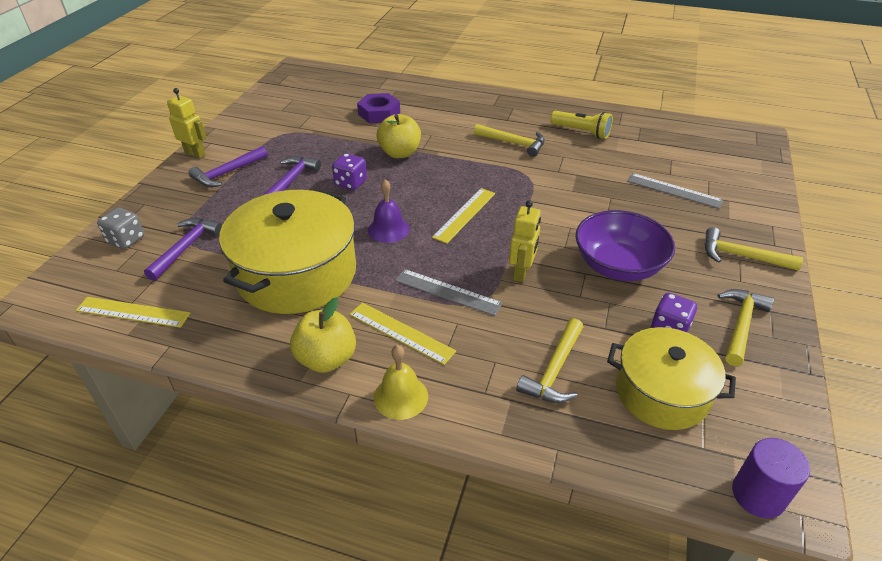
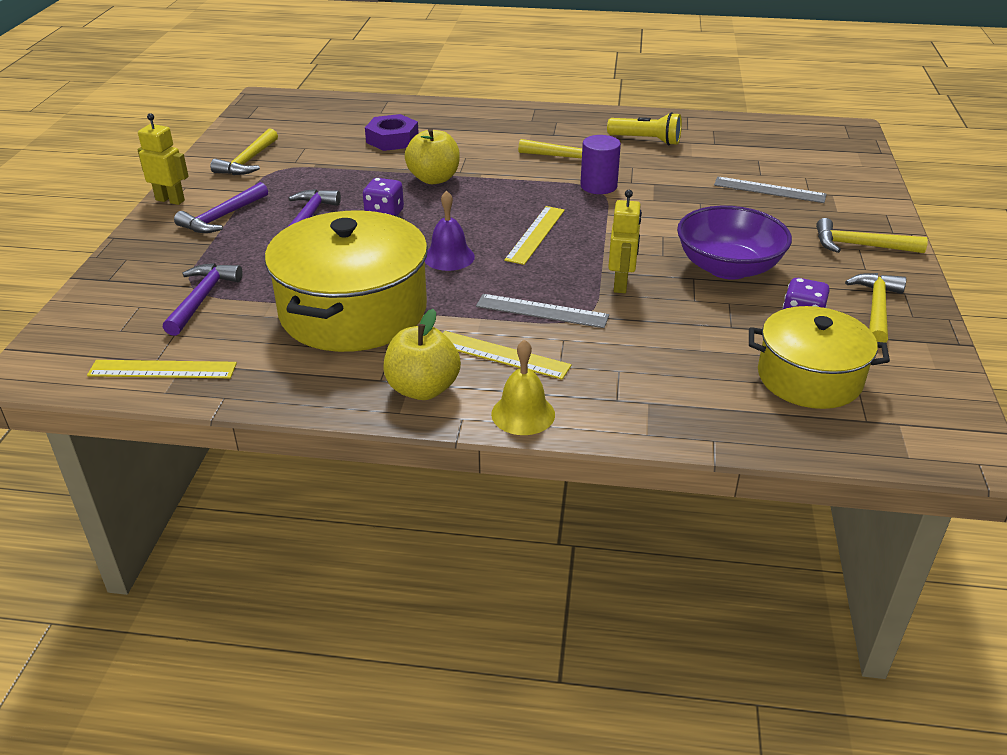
camera: 10 degrees left, 5 degrees down
(126, 240) = (119, 298): grey dice -> none
(554, 370) = (687, 371): yellow hammer -> yellow hammer (248, 161)
(758, 495) = (932, 453): purple cylinder -> purple cylinder (598, 186)

